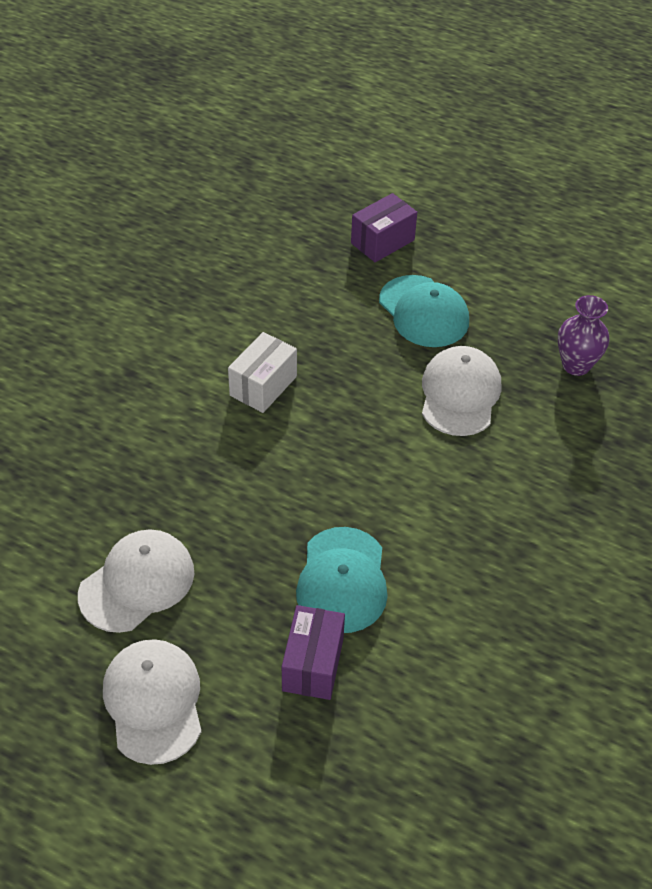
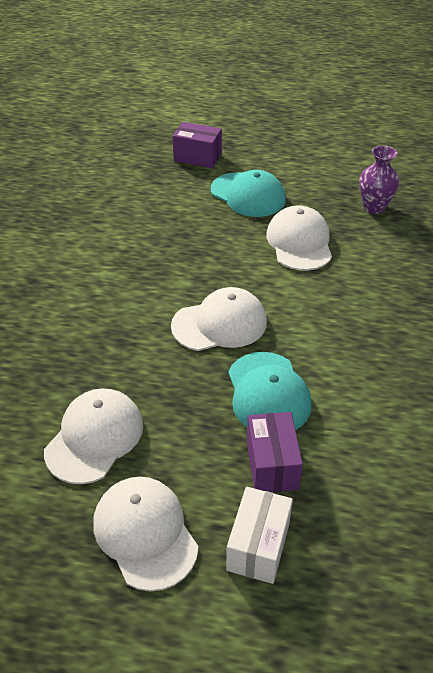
camera: 15 degrees left, 5 degrees down
(263, 386) = (145, 267): white box -> white box (258, 546)
(321, 480) = (219, 324): none -> white cap
(382, 241) = (197, 157): purple box -> purple box turned 75 degrees clockwise

